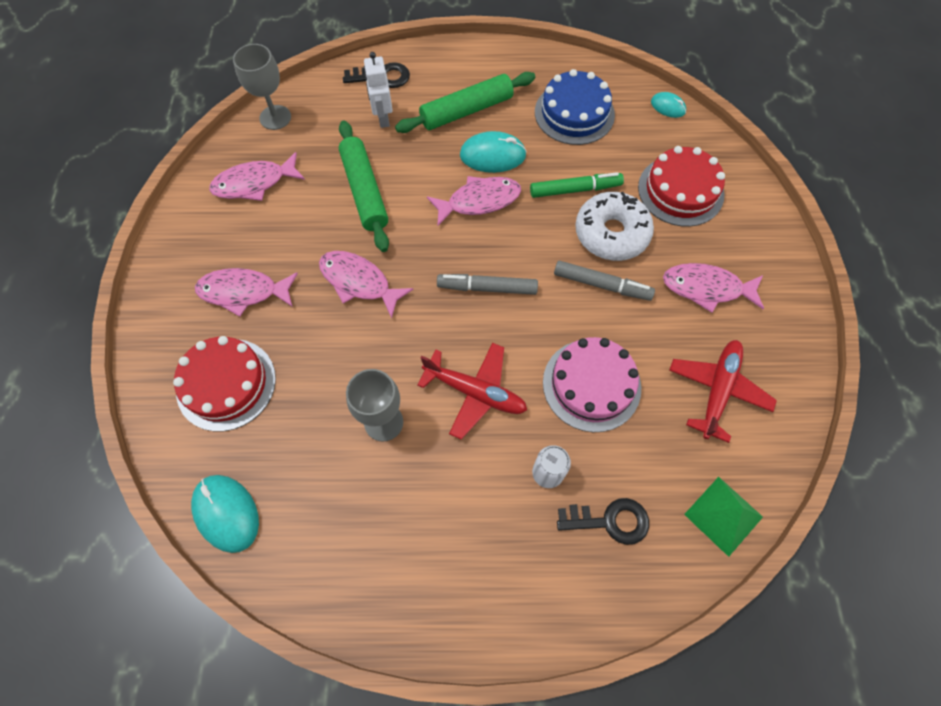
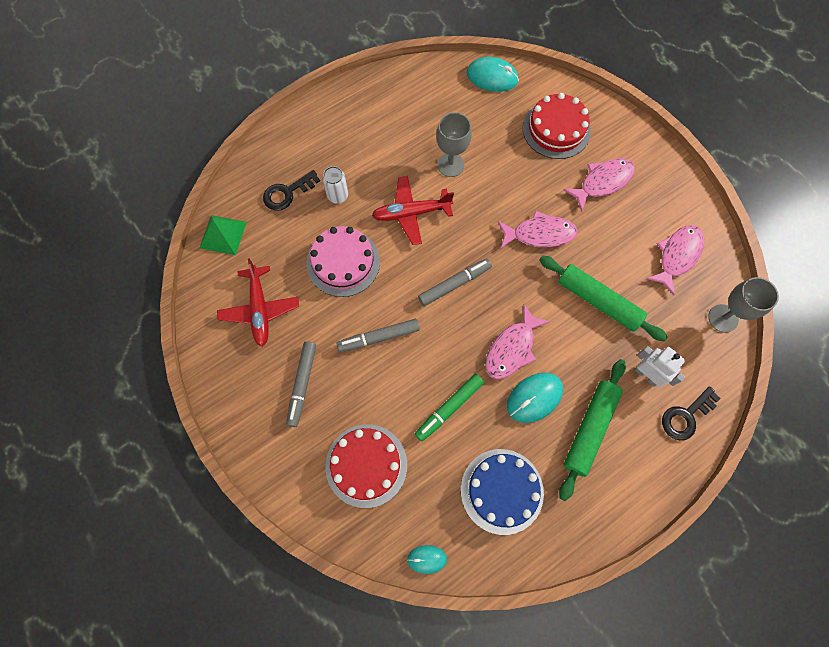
camera: 145 degrees right, 5 degrees up
(611, 233) = (397, 386): white donut -> none
(706, 288) = (302, 384): pink fish -> grey marker

